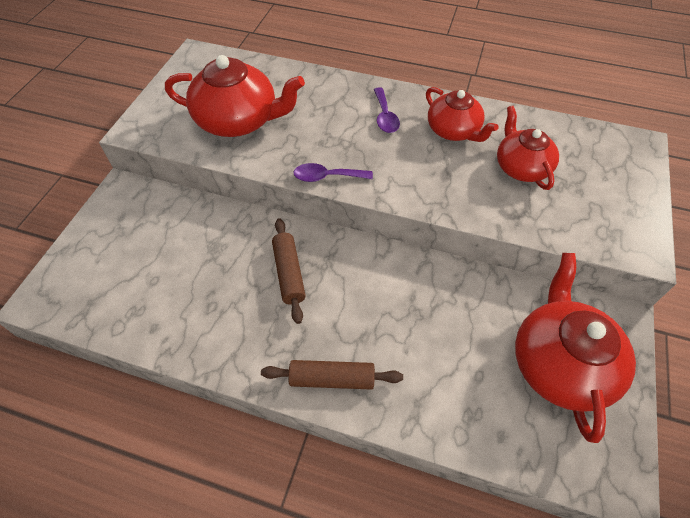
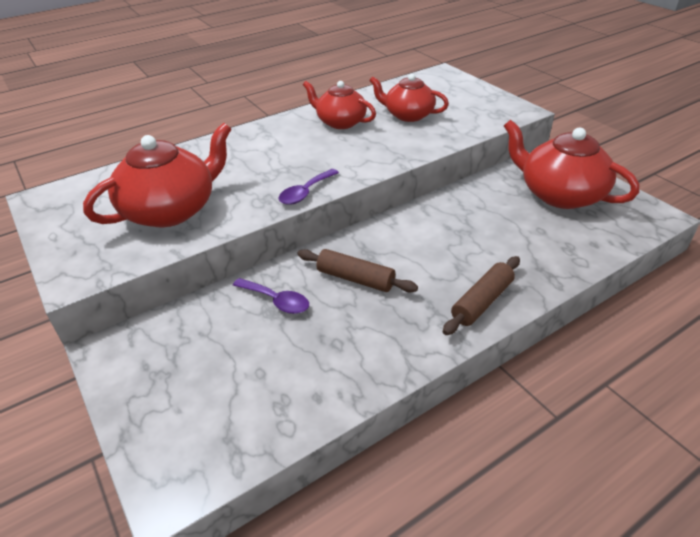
camera: 50 degrees left, 15 degrees down
(385, 116) = (283, 141): purple spoon -> purple spoon (276, 301)
(453, 131) = (340, 122): red teapot -> red teapot turned 150 degrees counterclockwise

